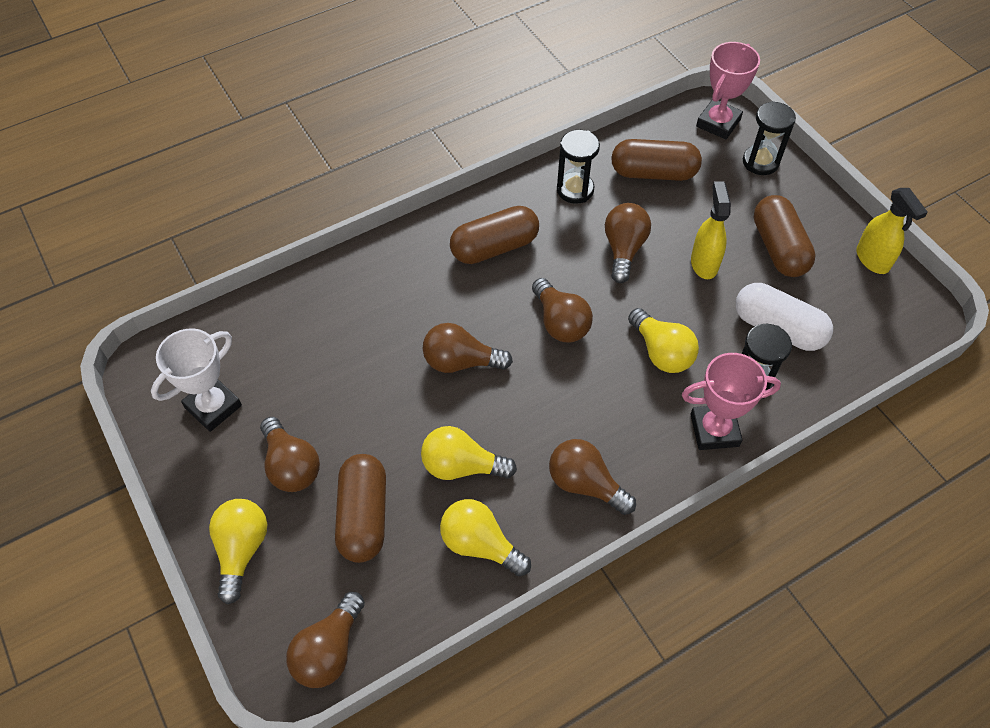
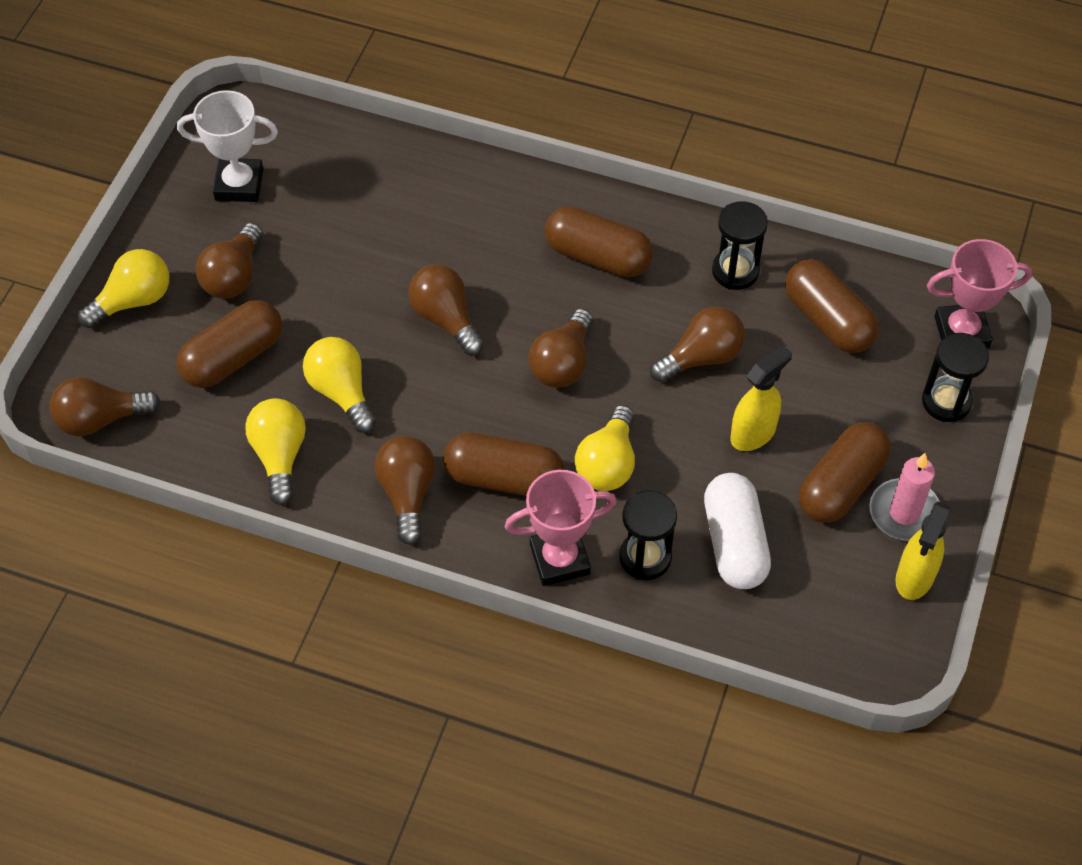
camera: 50 degrees right, 0 degrees up
(622, 417) = (504, 478): none -> brown capsule
(714, 430) = (559, 559): pink trophy -> pink trophy turned 60 degrees counterclockwise
(823, 233) = (904, 513): none -> pink candle

